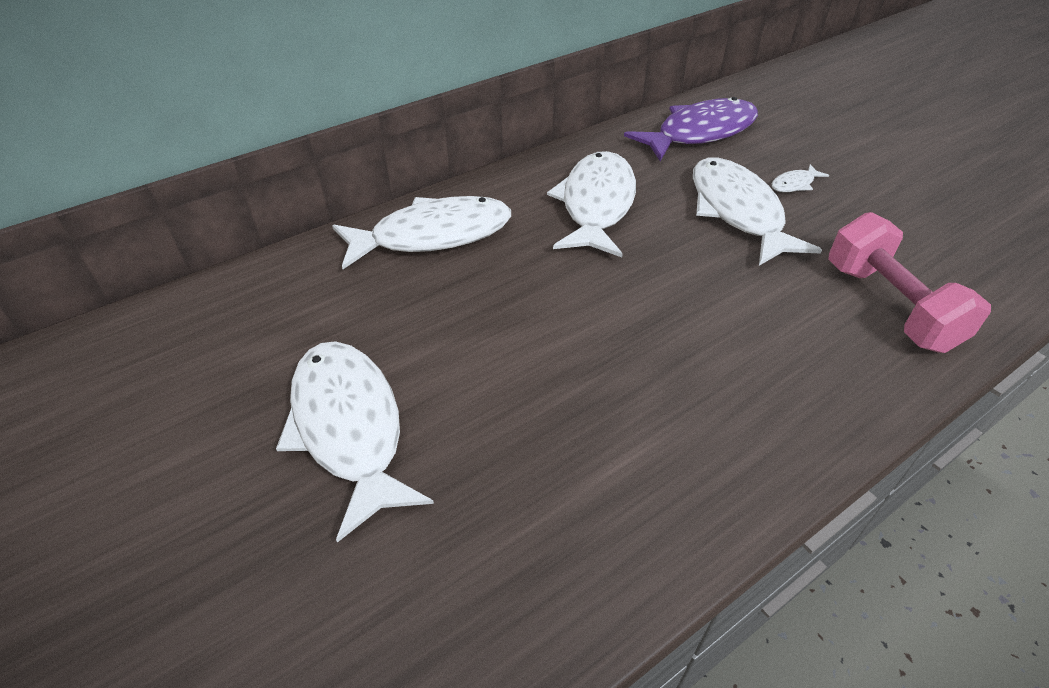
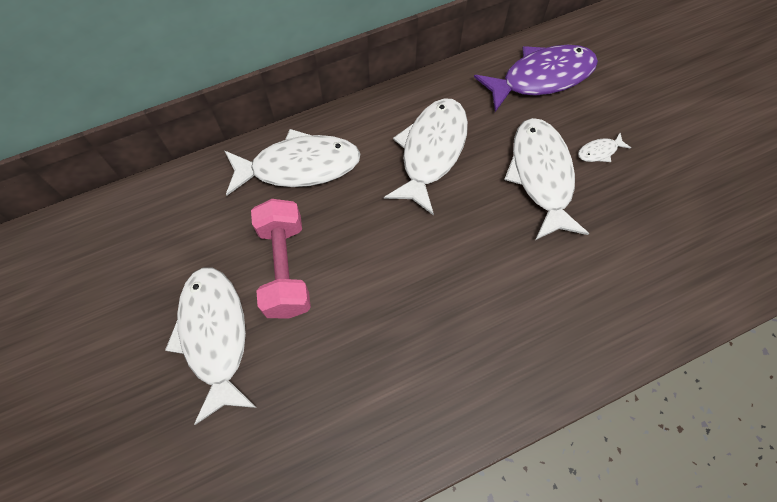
camera: 10 degrees right, 20 degrees up
(889, 306) = (621, 292): pink dumbbell -> pink dumbbell (285, 268)

